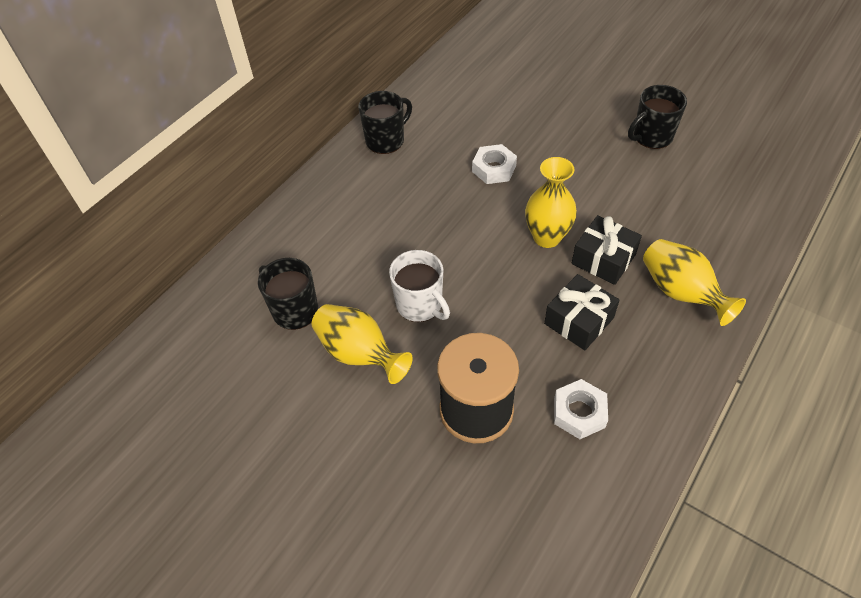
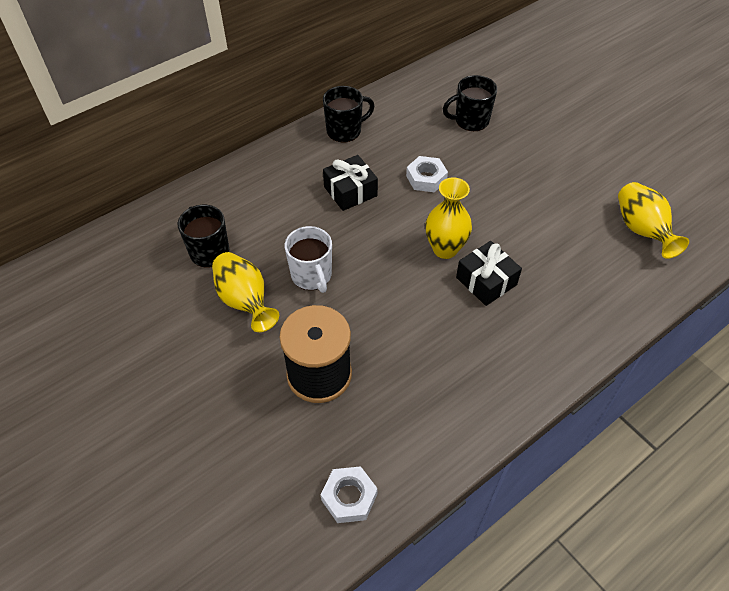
camera: 15 degrees right, 0 degrees up
(579, 321) = (440, 327): black gift -> black gift (350, 191)
(579, 412) = (404, 403): white nut -> white nut (349, 497)
(651, 137) = (581, 186): black mug -> black mug (470, 120)
(680, 293) = (541, 329): yellow vase -> yellow vase (641, 230)

